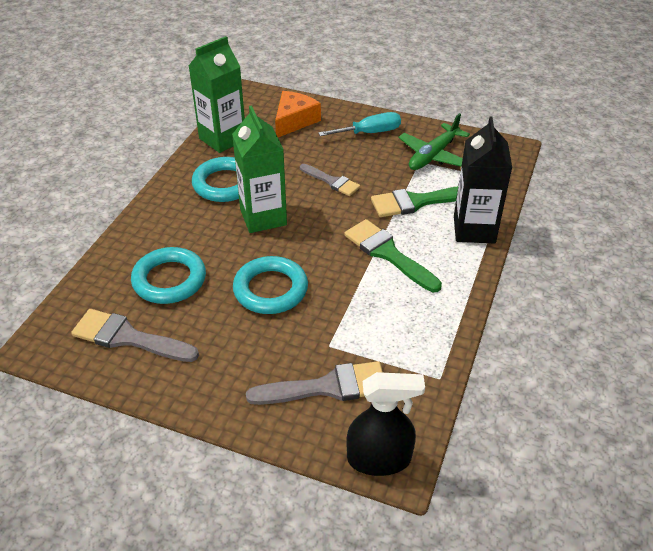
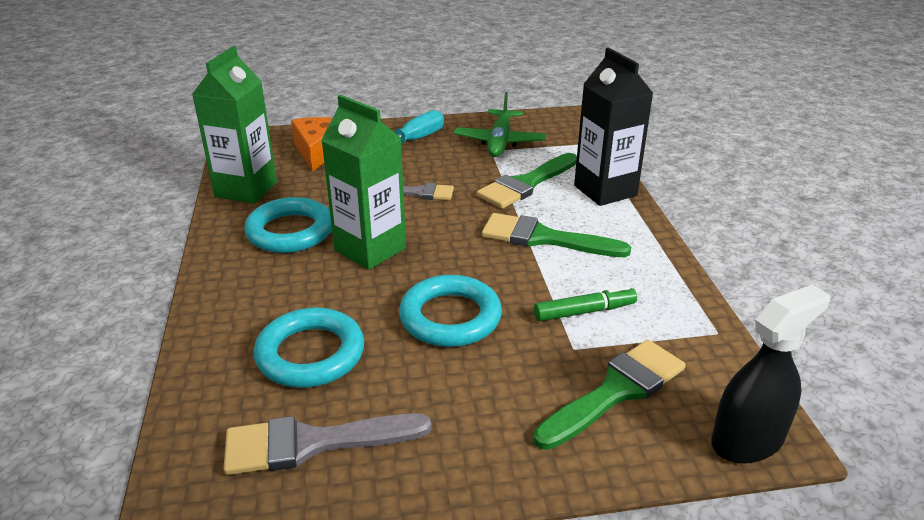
camera: 30 degrees left, 10 degrees down
(326, 387) = (615, 391): grey brush -> green brush
(361, 322) = (584, 311): none -> green marker

